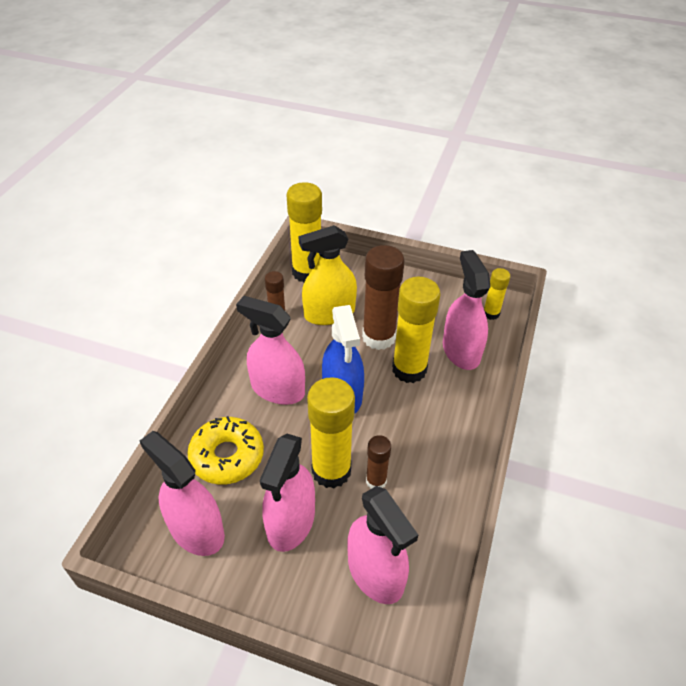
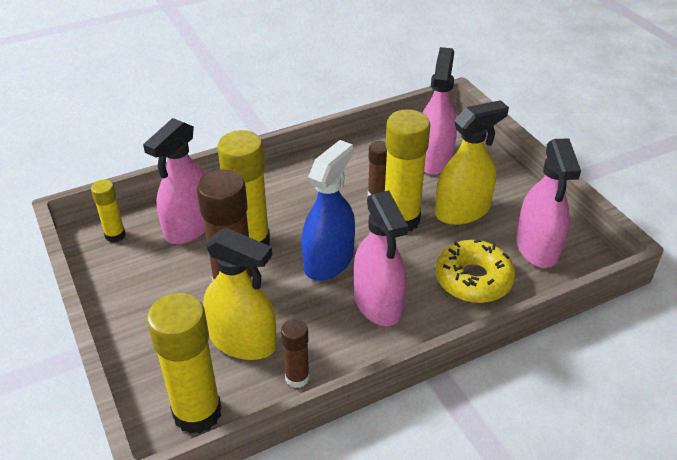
camera: 135 degrees left, 5 degrees down
(291, 522) = (462, 211): pink spray bottle -> yellow spray bottle

